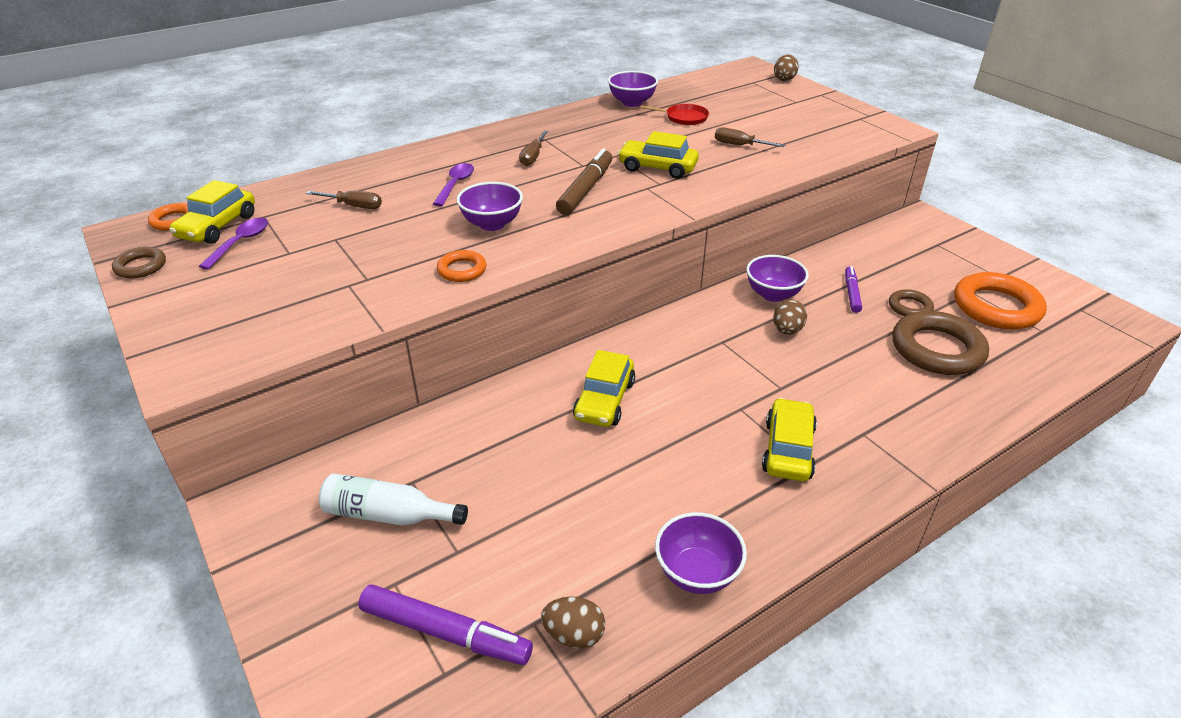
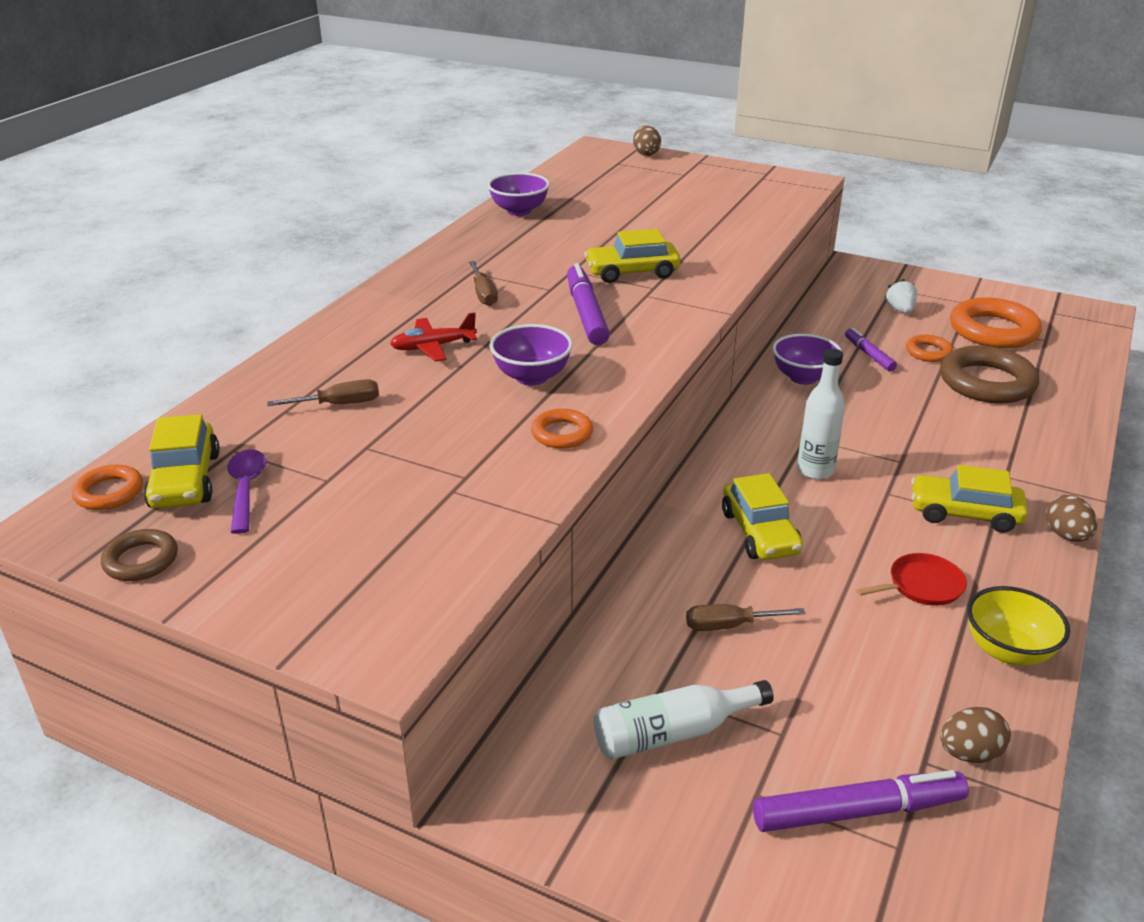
camera: 30 degrees left, 5 degrees down
(455, 184) = (433, 347): purple spoon -> red plane
(586, 189) = (586, 313): brown marker -> purple marker
(684, 118) = (594, 214): red pan -> red pan (922, 585)
(697, 573) = (1007, 651): purple bowl -> yellow bowl
(700, 370) = (815, 470): none -> white bottle
(739, 145) = (684, 230): brown screwdriver -> brown screwdriver (729, 625)
(787, 330) = (851, 407): brown egg -> brown egg (1066, 535)
(788, 449) = (964, 513): yellow car -> yellow car turned 60 degrees counterclockwise
(910, 307) = (928, 352): brown ring -> orange ring
(923, 265) = (900, 310): none -> white strawberry

